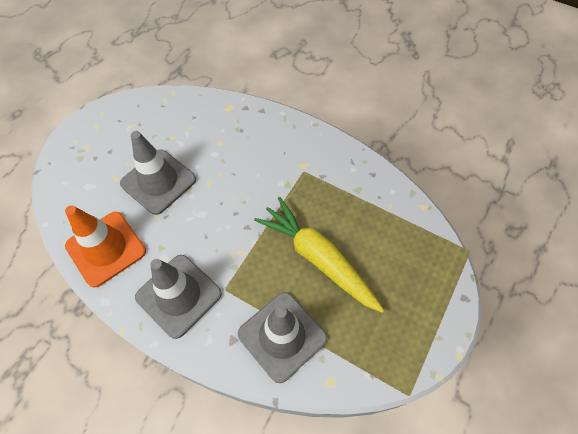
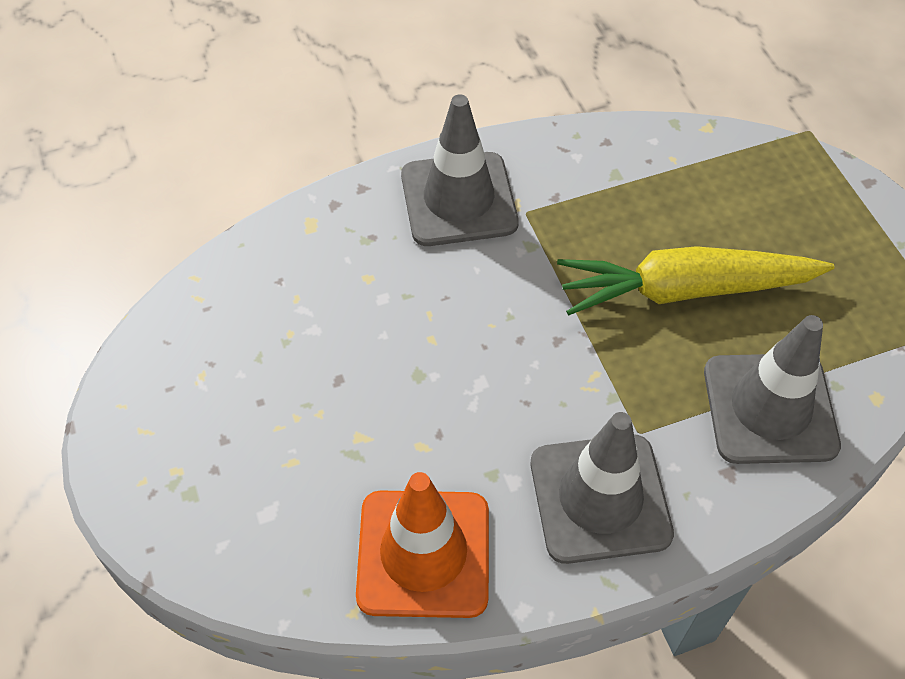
camera: 50 degrees left, 5 degrees down
(158, 181) = (362, 404): grey traffic cone -> grey traffic cone (459, 199)

